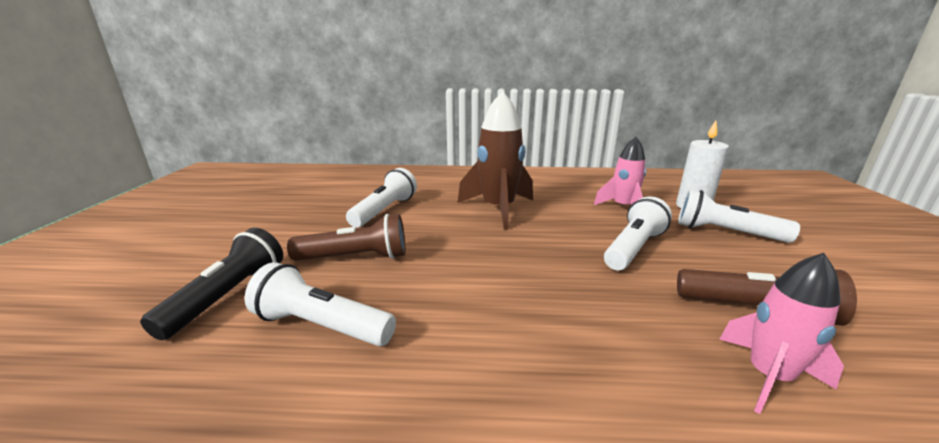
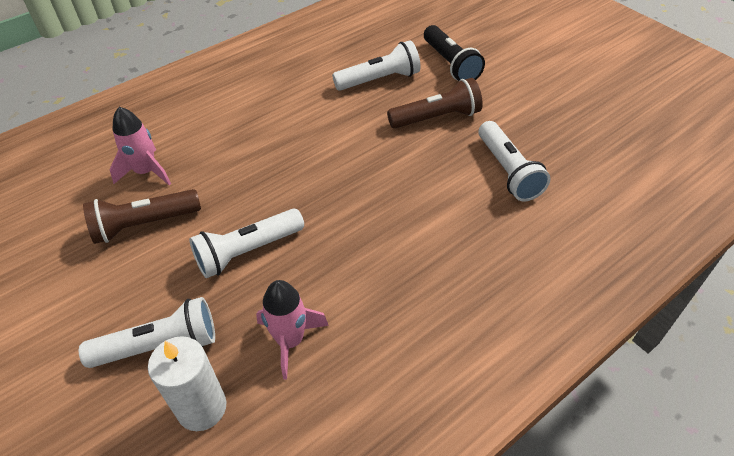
camera: 140 degrees right, 25 degrees up
(355, 257) = (436, 118): brown flashlight -> brown flashlight turned 150 degrees counterclockwise
(498, 209) = (416, 241): brown rocket -> none
(633, 248) = (248, 251): white flashlight -> white flashlight turned 60 degrees clockwise

